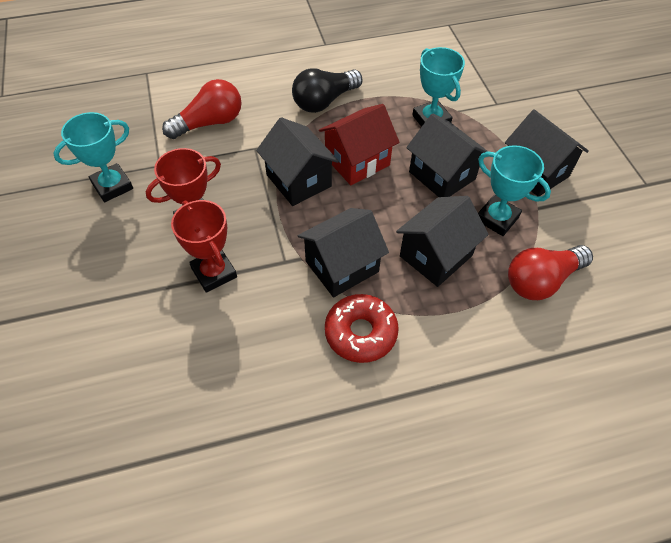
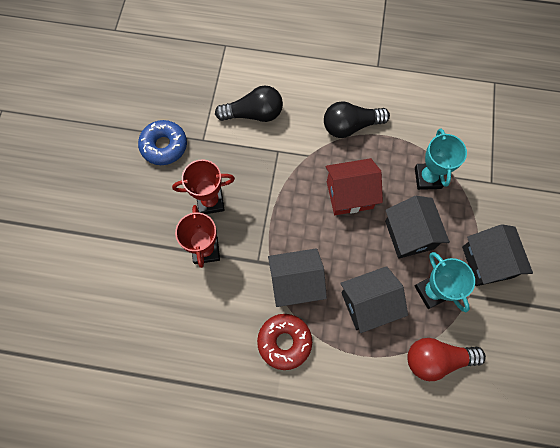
camera: 25 degrees right, 15 degrees up
(112, 186) = (164, 146): turquoise trophy -> blue donut
(209, 123) = (254, 114): red light bulb -> black light bulb
(298, 180) = (297, 195): black house -> none

